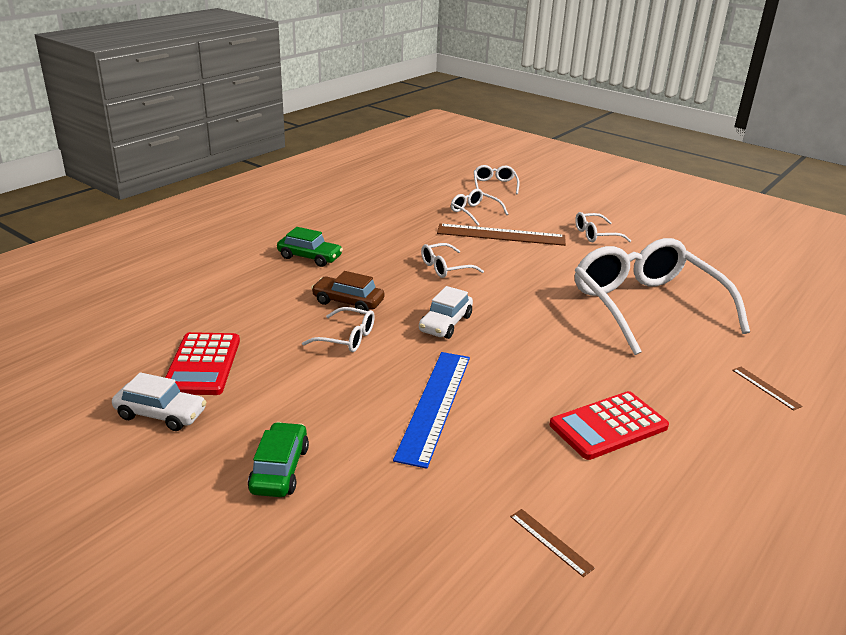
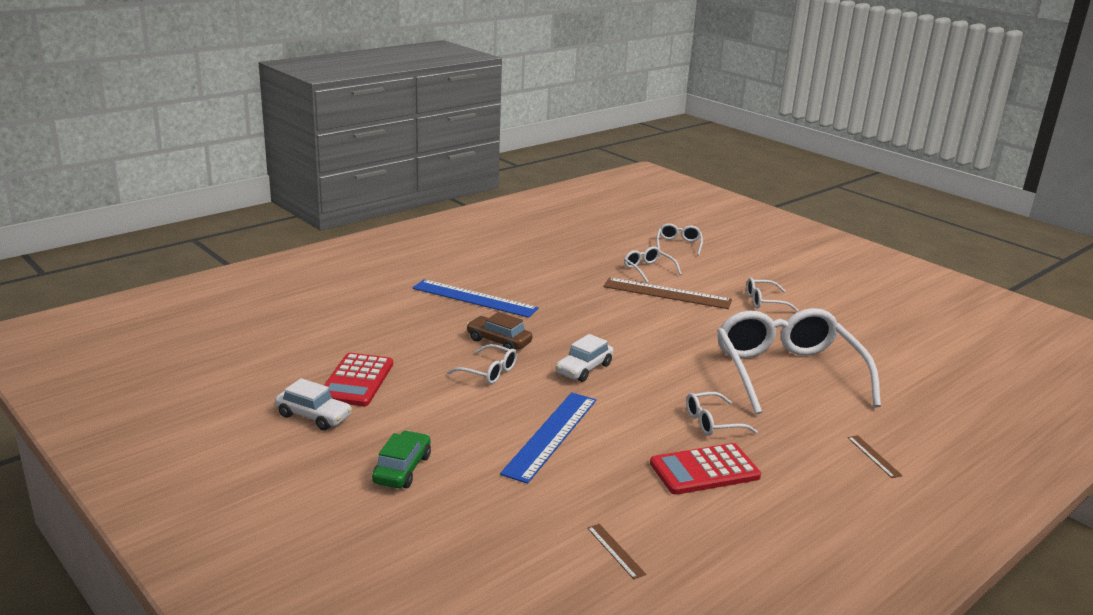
camera: 10 degrees right, 5 degrees down
(310, 257) = (474, 298): green car -> blue ruler
(445, 268) = (600, 319): white glasses -> white glasses (712, 422)

